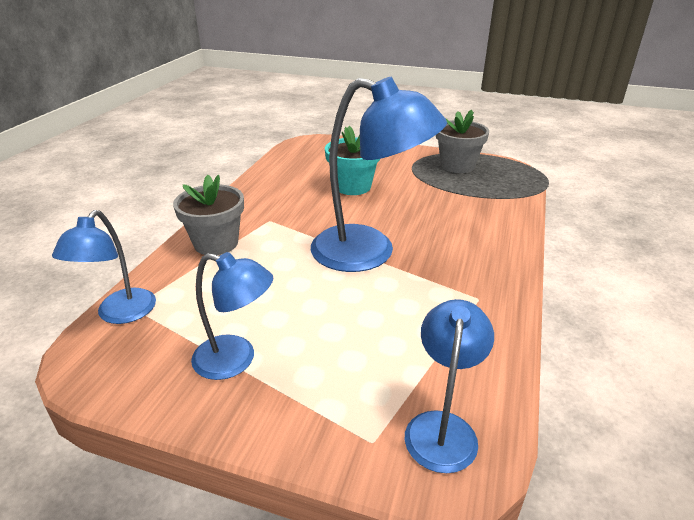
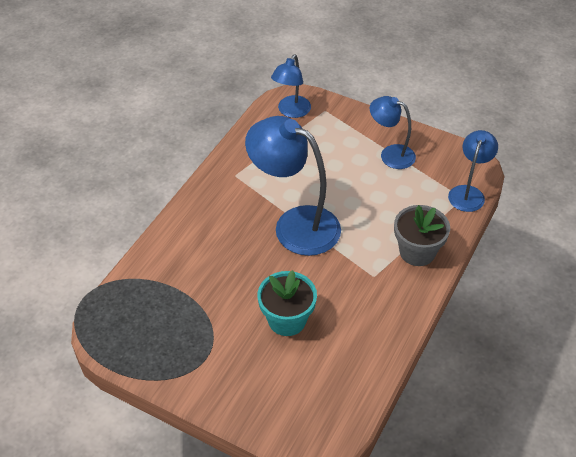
camera: 170 degrees left, 15 degrees up
(457, 165) = (157, 346): grey flower pot -> none

